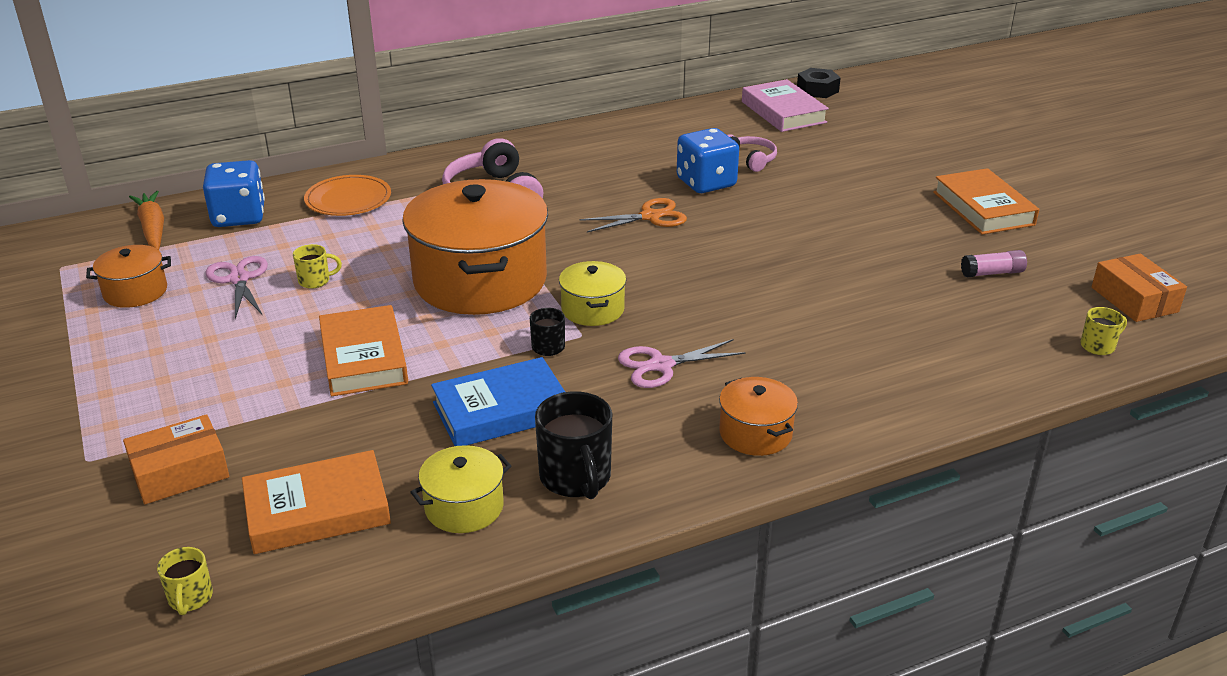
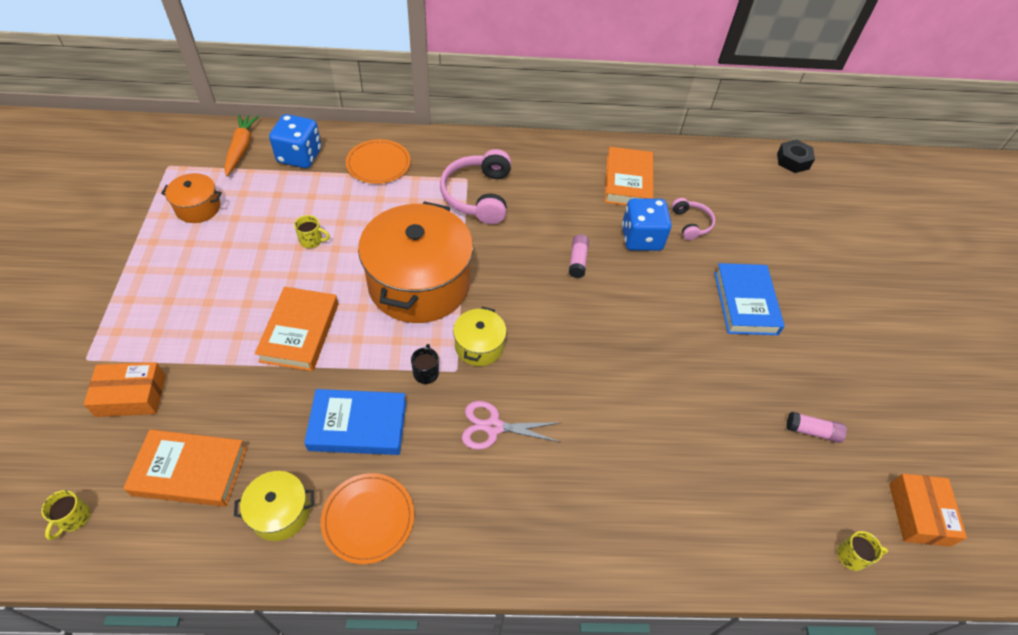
camera: 20 degrees right, 20 degrees up
(239, 279) = (266, 220): pink scissors -> none
(576, 478) = (368, 519): black mug -> orange plate
(650, 217) = (577, 261): orange scissors -> pink glue stick
(755, 433) = (519, 531): orange pot -> none
(783, 112) = (749, 178): pink book -> none
(853, 202) = (745, 303): none -> blue book
(983, 208) = (851, 351): orange book -> orange book (628, 181)

